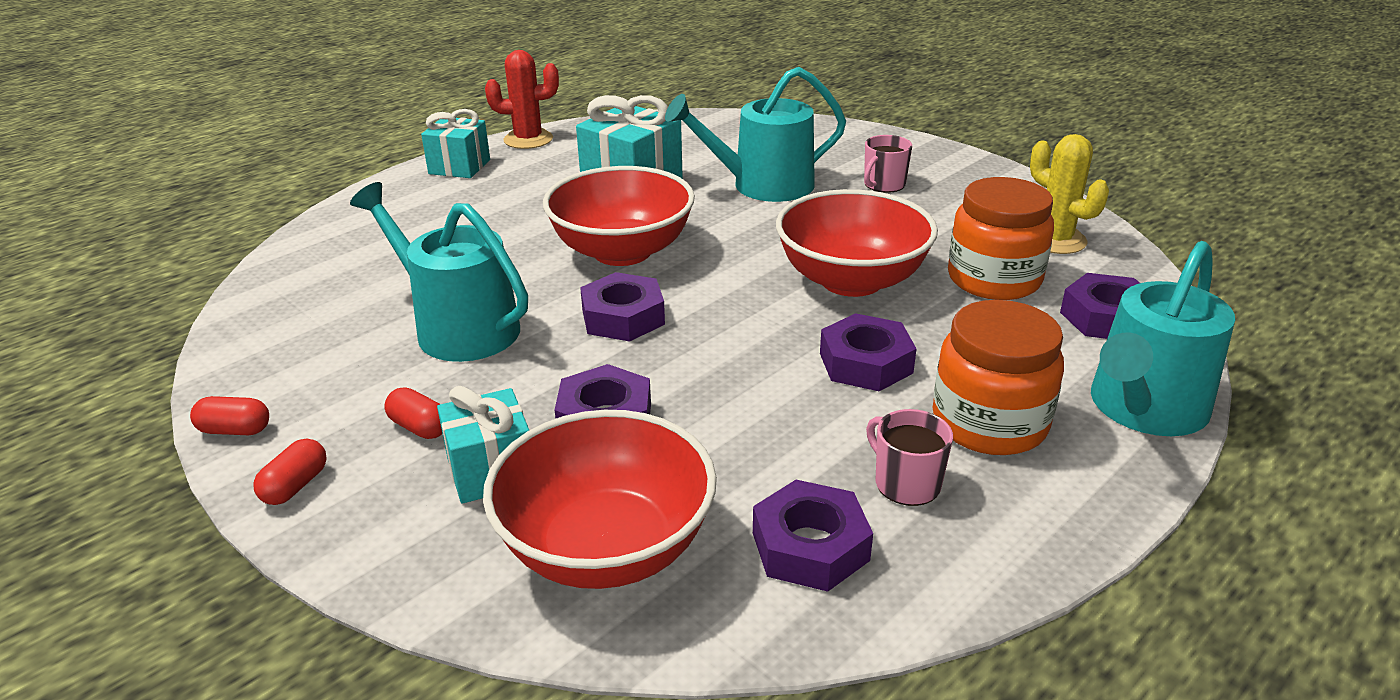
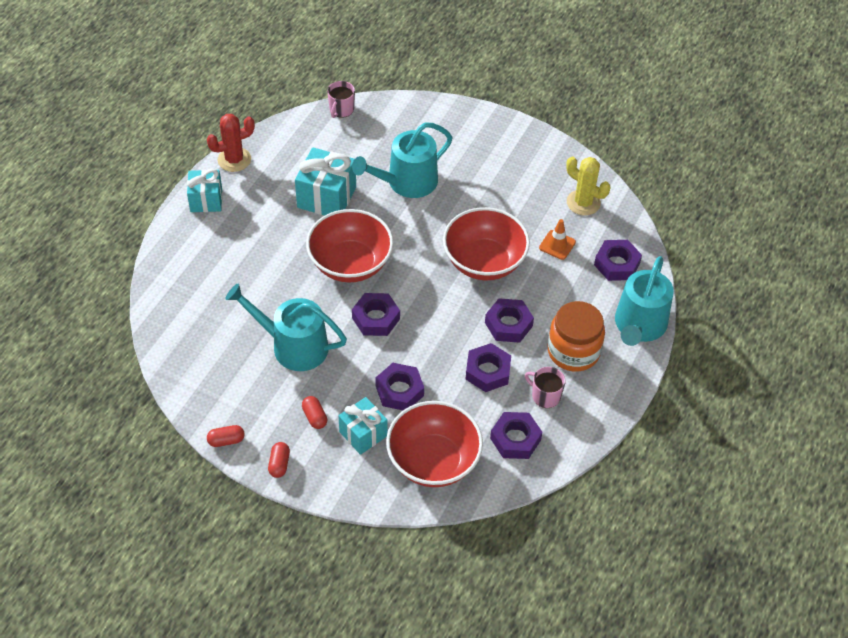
camera: 20 degrees left, 20 degrees up
(419, 427) = (314, 417): red capsule -> red capsule turned 45 degrees clockwise
(795, 422) = (487, 371): none -> purple nut
(883, 184) = (478, 167): pink mug -> pink mug (341, 109)
(994, 279) = (557, 245): orange jar -> orange traffic cone

